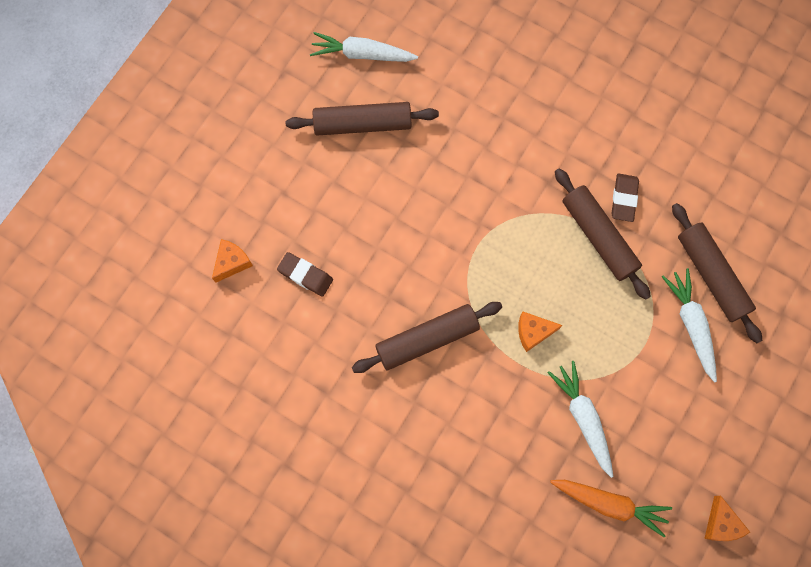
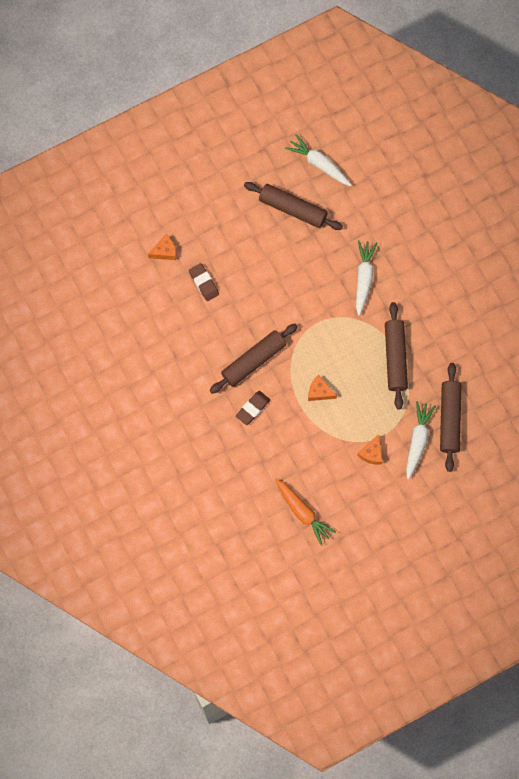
camera: 30 degrees right, 0 degrees up
(427, 339) = (253, 361): brown rolling pin -> brown rolling pin turned 45 degrees counterclockwise
(583, 418) = (318, 457): white carrot -> white carrot (363, 278)
(624, 199) = (426, 344): brown eraser -> brown eraser (253, 408)
(721, 524) = (360, 559): orange cheese -> orange cheese (371, 453)

